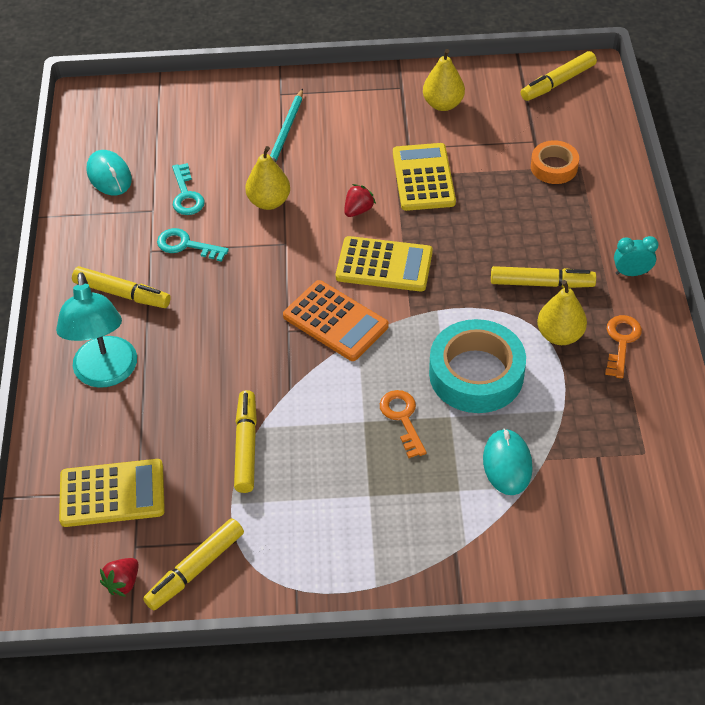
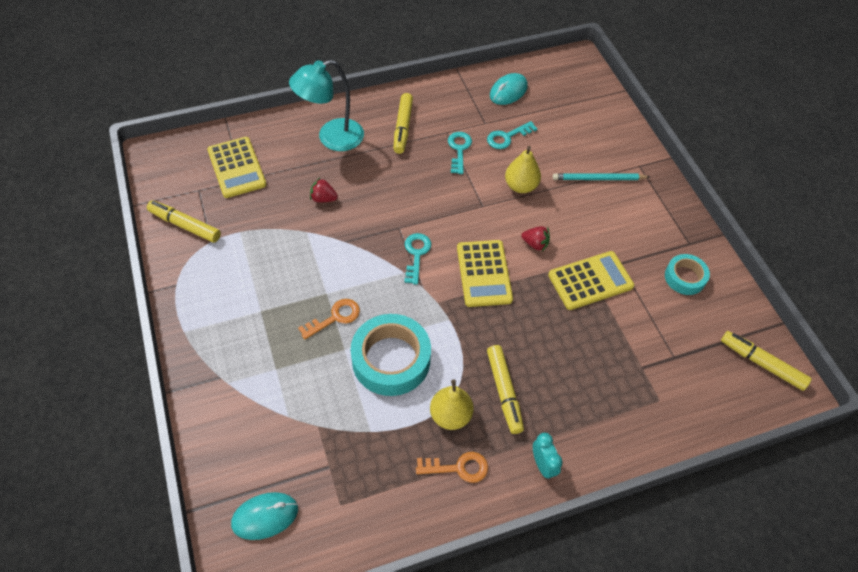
camera: 70 degrees right, 5 degrees up
(123, 583) = (170, 191): red strawberry -> red strawberry (323, 198)
(246, 446) = (289, 228): yellow marker -> none
(335, 321) = (416, 254): orange calculator -> turquoise key
(443, 104) = (685, 277): yellow pear -> turquoise tape
(507, 464) = (307, 398): turquoise mouse -> turquoise mouse (265, 516)
(554, 167) = (648, 378): orange tape -> none

